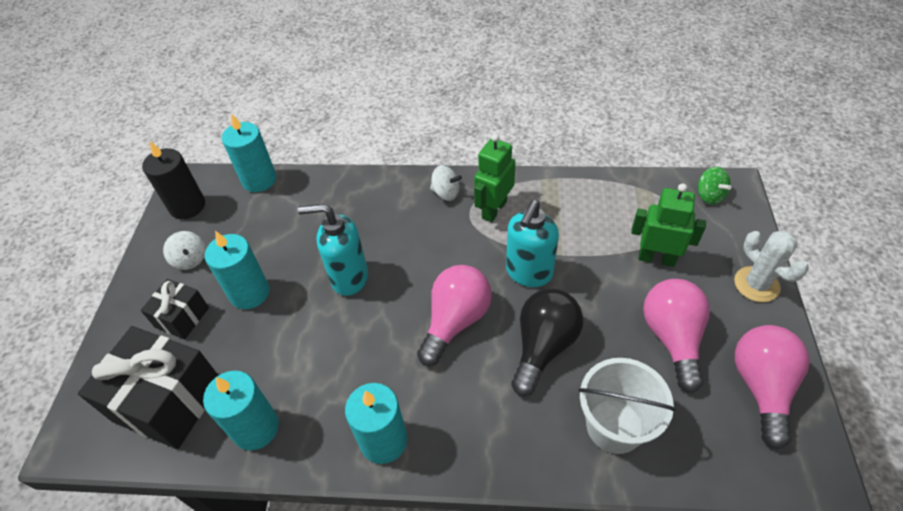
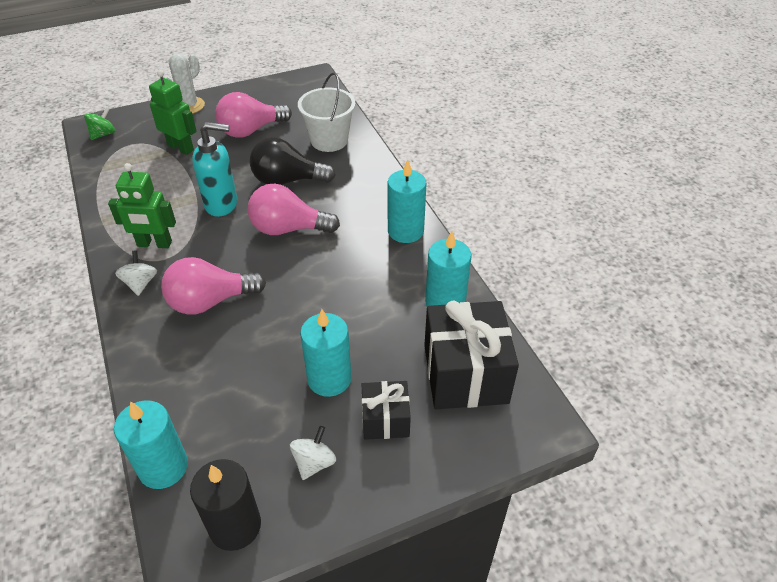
camera: 120 degrees left, 5 degrees down
(349, 278) = (276, 311): turquoise soap dispenser -> none
(656, 258) = (181, 147): green robot -> green robot turned 135 degrees clockwise
(761, 387) = (270, 96): pink light bulb -> pink light bulb (210, 301)

